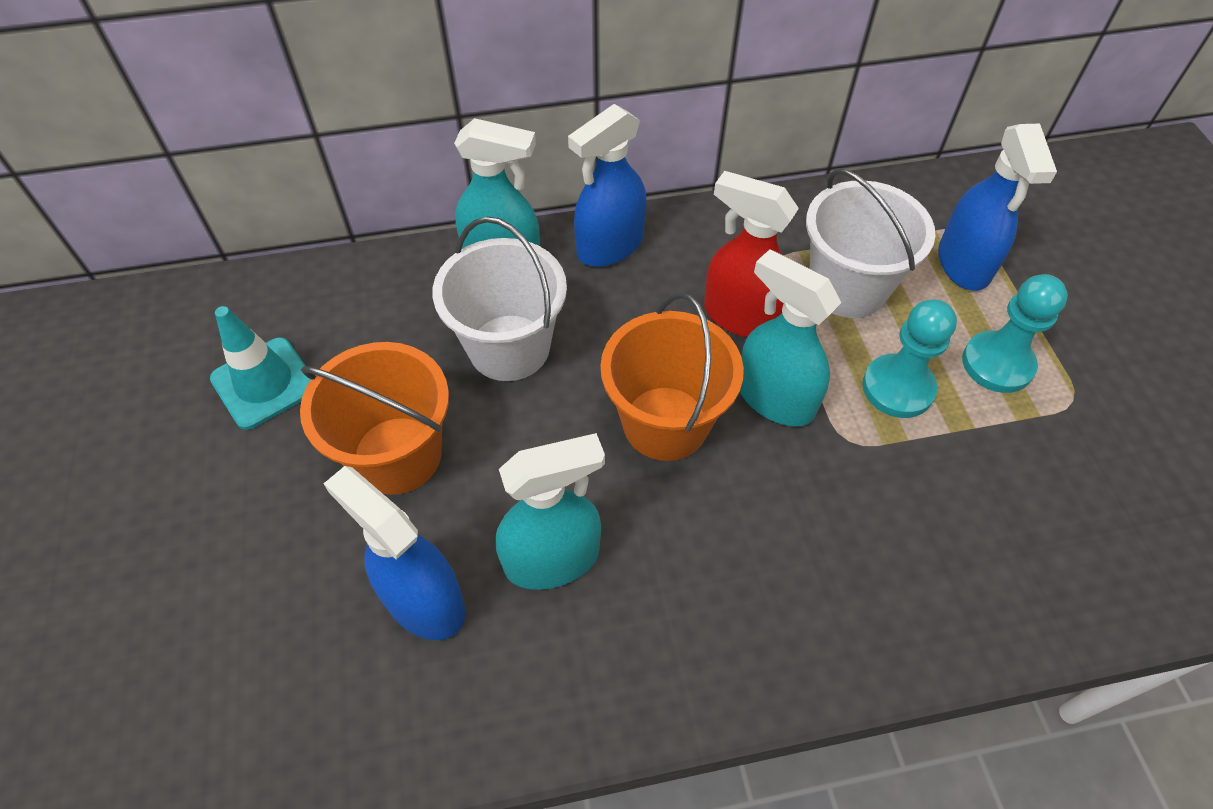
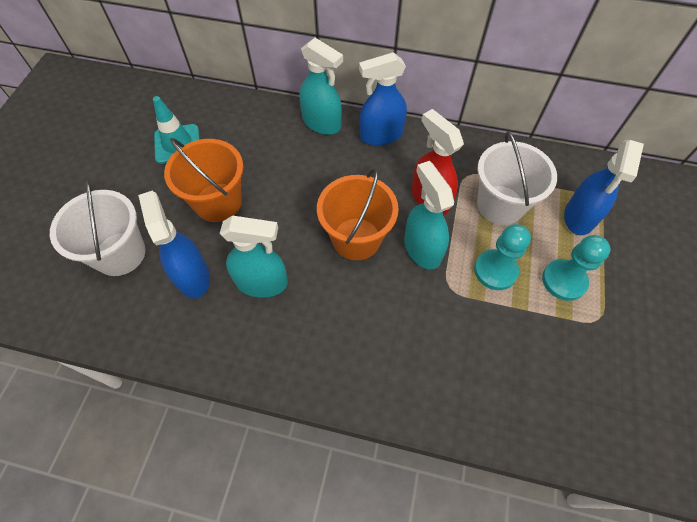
camera: 25 degrees right, 5 degrees up
(509, 347) = (300, 169): white bucket -> white bucket (120, 254)

